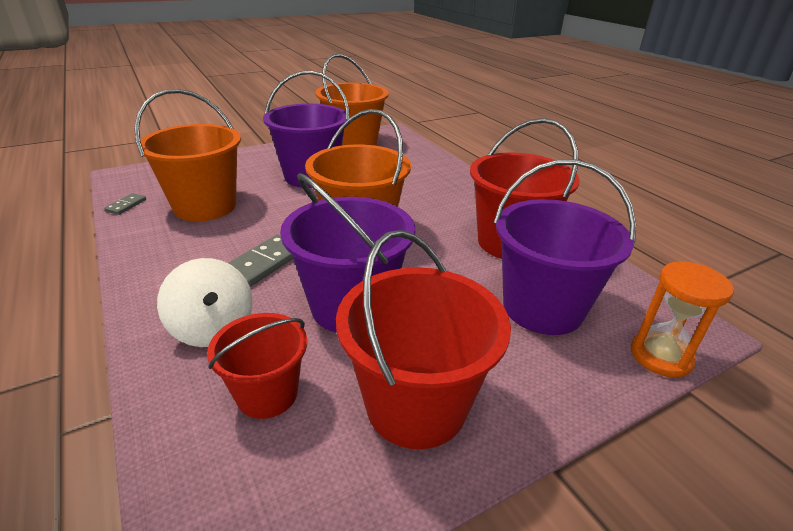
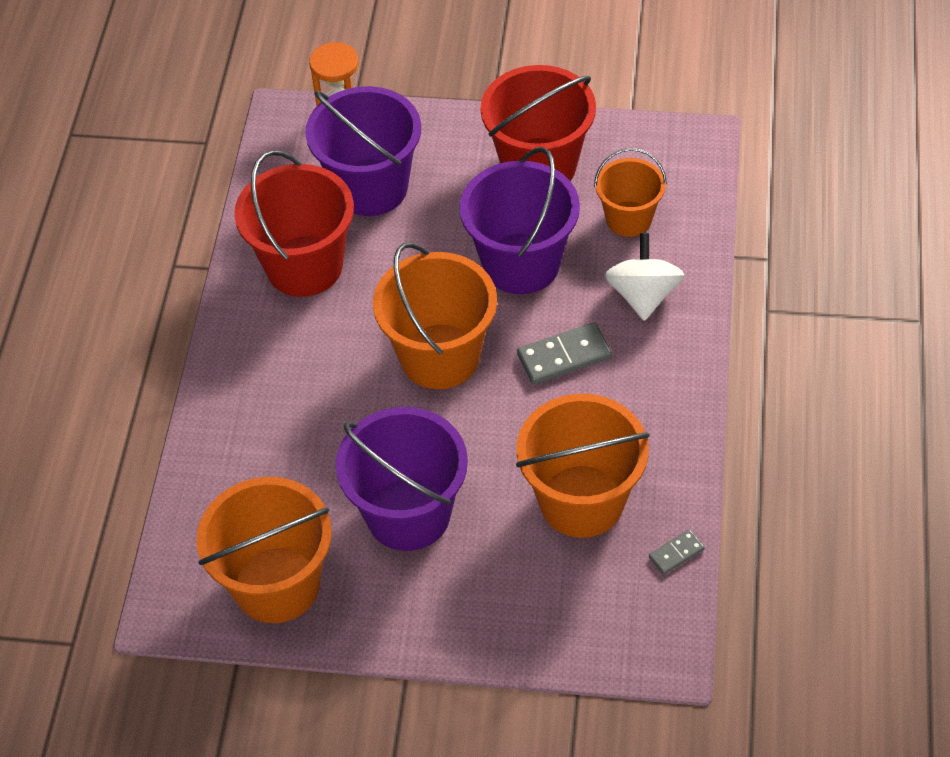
camera: 140 degrees left, 20 degrees up
(267, 394) = (628, 219): red bucket -> orange bucket

